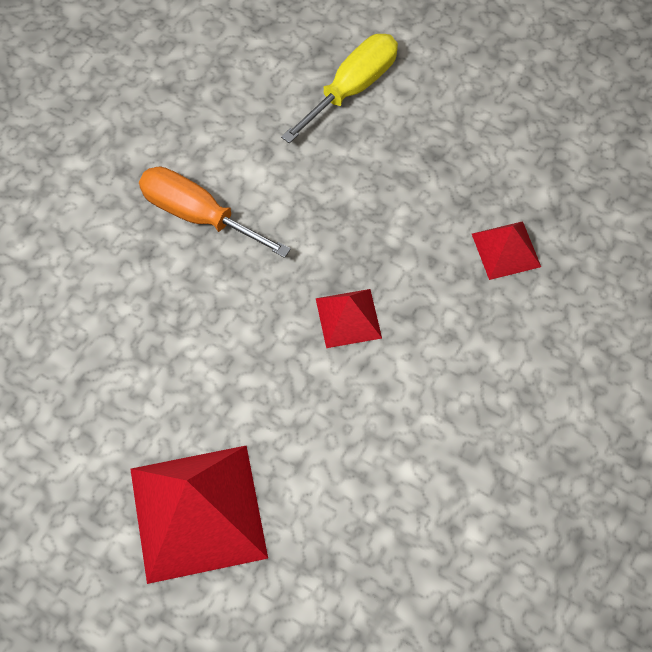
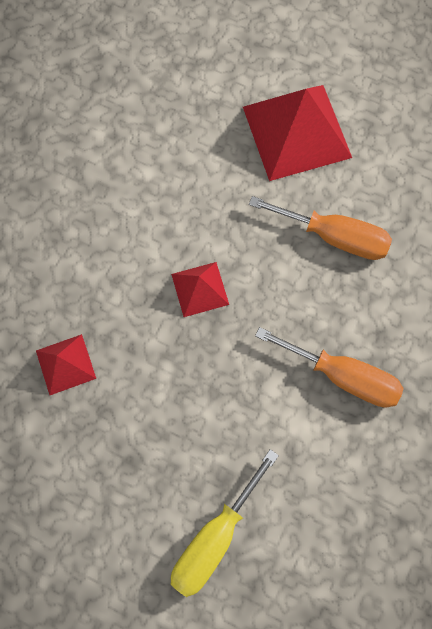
camera: 175 degrees right, 10 degrees up
(176, 366) = (334, 237): none -> orange screwdriver

